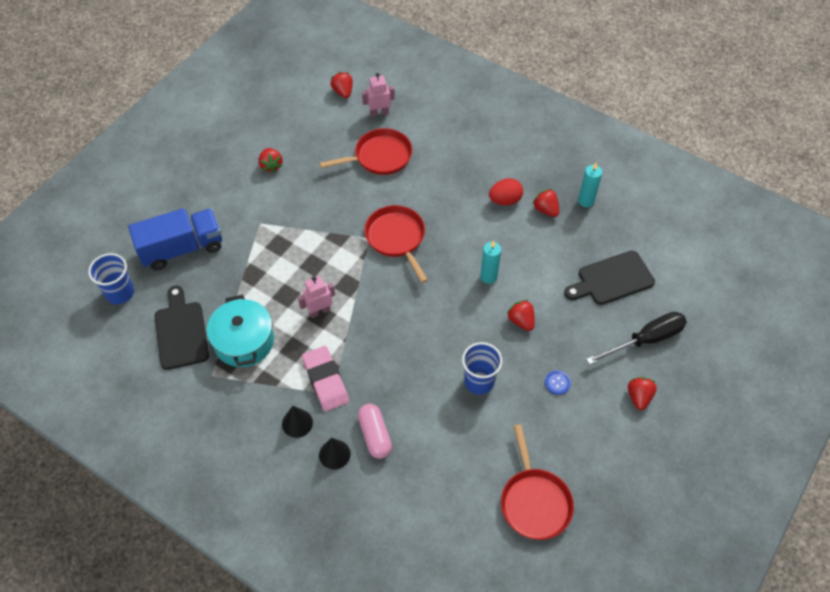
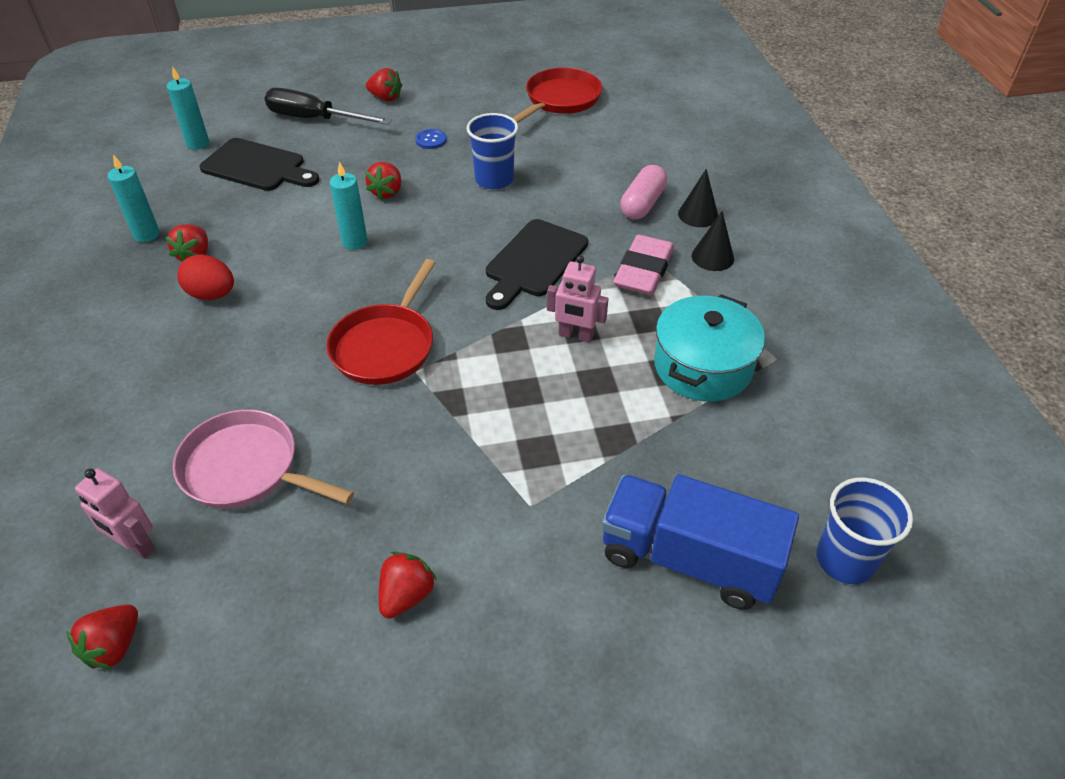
camera: 135 degrees left, 10 degrees down
(181, 332) = (781, 435): black cutting board -> black cutting board (534, 262)
(379, 157) = (246, 468): red pan -> pink pan
(639, 397) = (385, 98): red strawberry -> red strawberry turned 120 degrees counterclockwise
(668, 267) = (198, 144): none -> turquoise candle

